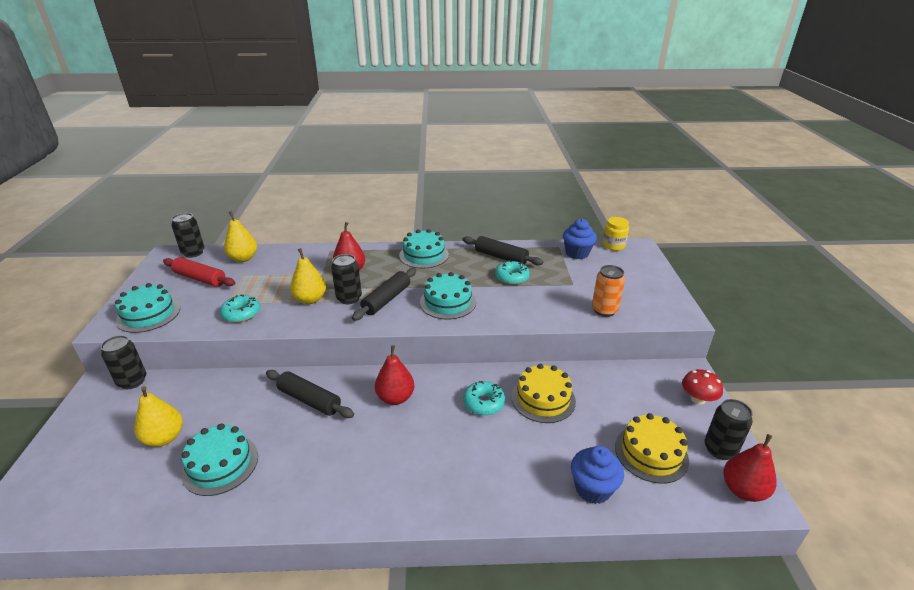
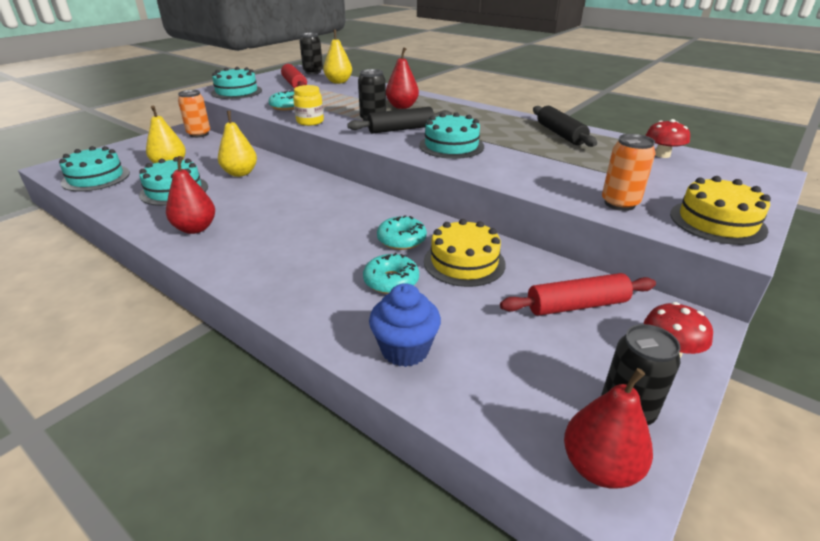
camera: 40 degrees right, 0 degrees up
(132, 381) = (199, 134): black can -> orange can
(309, 400) = (276, 182): black rolling pin -> none
(310, 299) = (344, 113): yellow pear -> yellow pear (240, 173)
(395, 398) = (335, 206): red pear -> red pear (195, 228)
(424, 255) = (482, 114): turquoise cake -> turquoise cake (96, 178)
(512, 277) = (547, 149): turquoise donut -> turquoise donut (391, 281)
(577, 253) = (662, 155): blue cupcake -> red mushroom
(613, 245) = (728, 162): yellow jar -> yellow jar (310, 121)
(632, 394) = (577, 305): none -> red rolling pin
(651, 453) = (520, 361): yellow cake -> yellow cake (717, 222)

